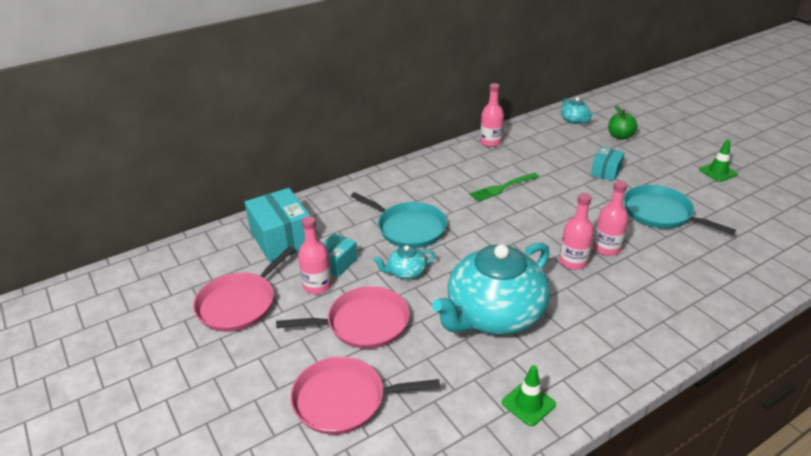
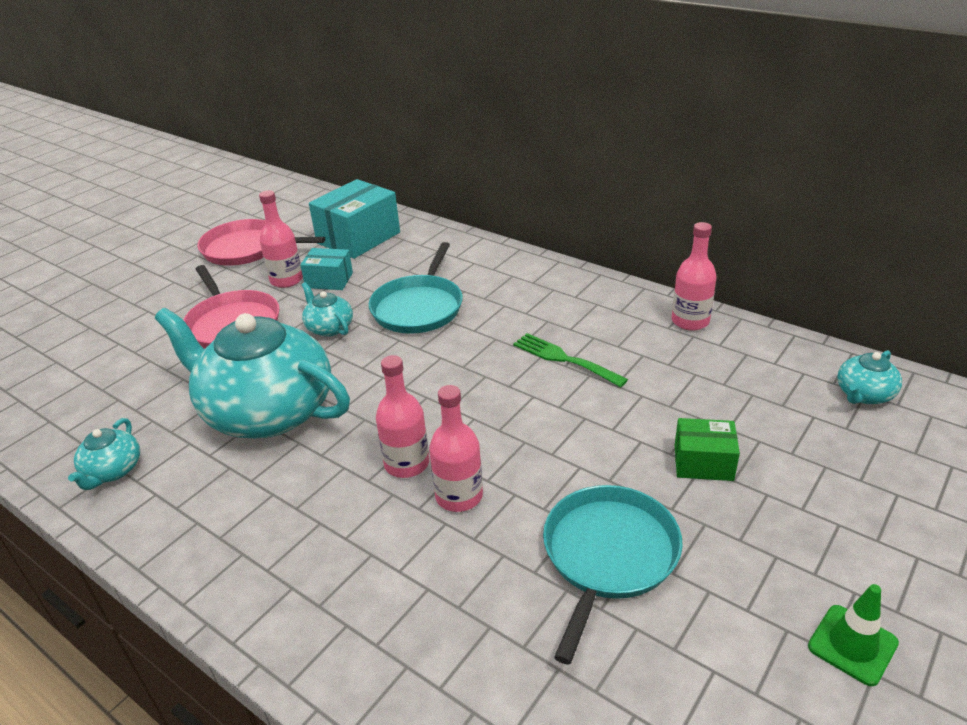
camera: 70 degrees right, 0 degrees up
(344, 400) = (118, 343): pink pan -> none
(528, 403) = (113, 471): green traffic cone -> turquoise teapot
(606, 172) = (703, 462): turquoise box -> green box
(620, 136) = (862, 463): green apple -> none

